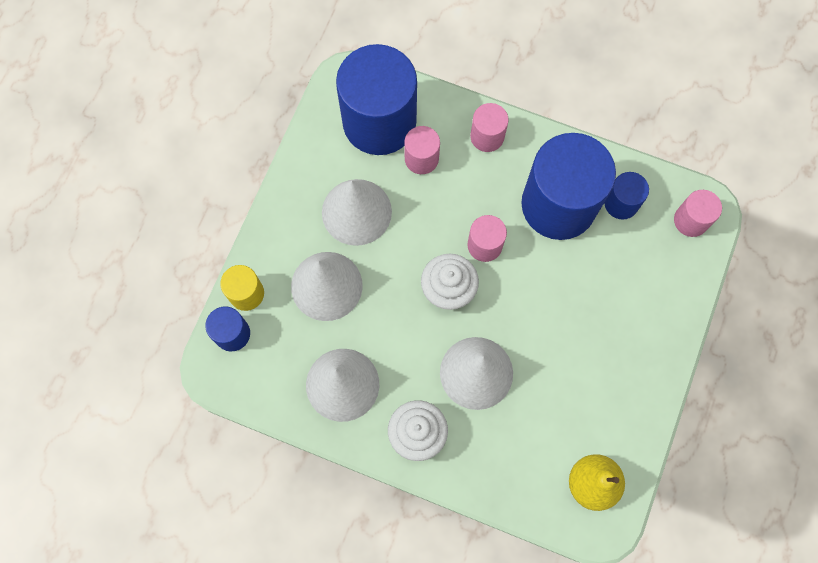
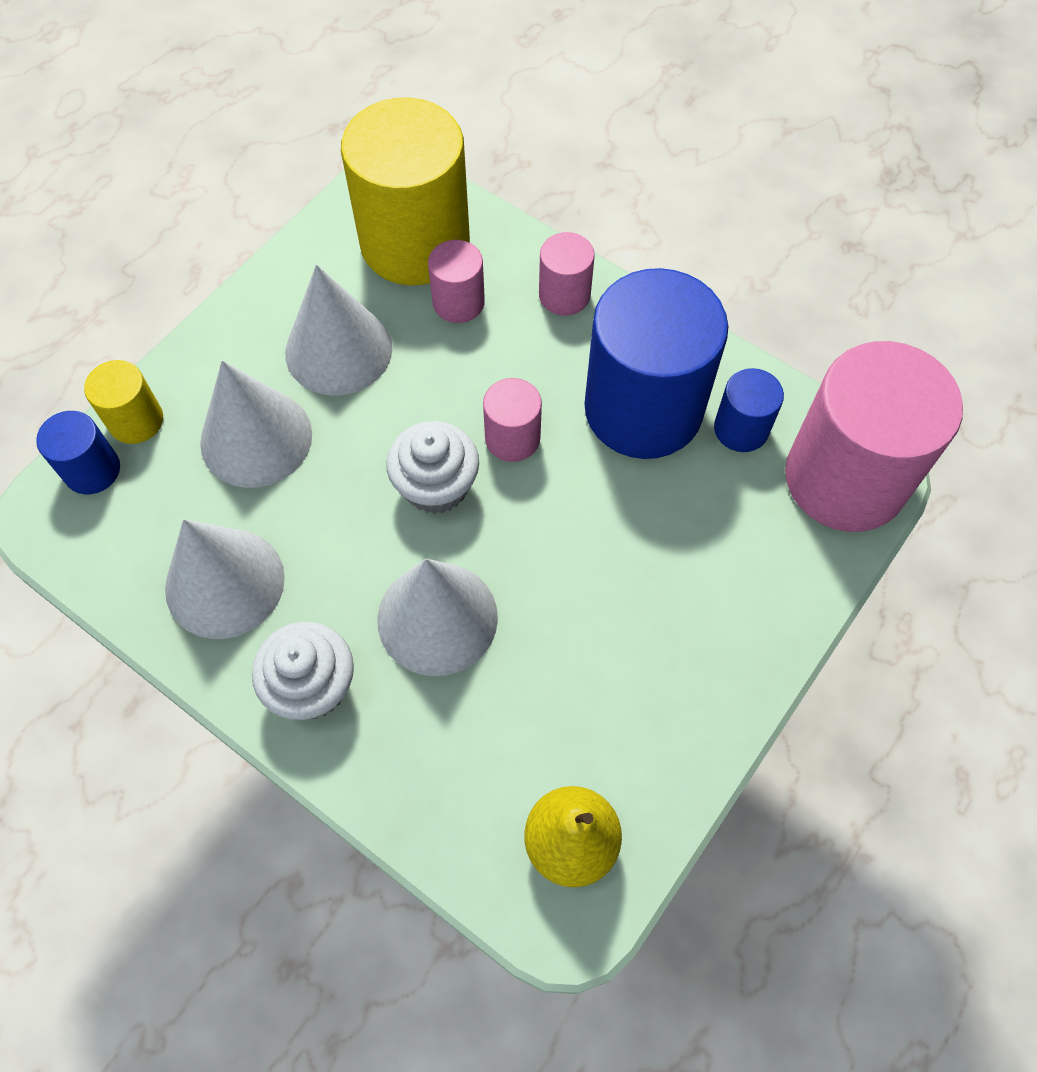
camera: 15 degrees right, 10 degrees down
(379, 122) = (415, 243): blue cylinder -> yellow cylinder
(691, 220) = (845, 478): pink cylinder -> pink cylinder, size x2.17

